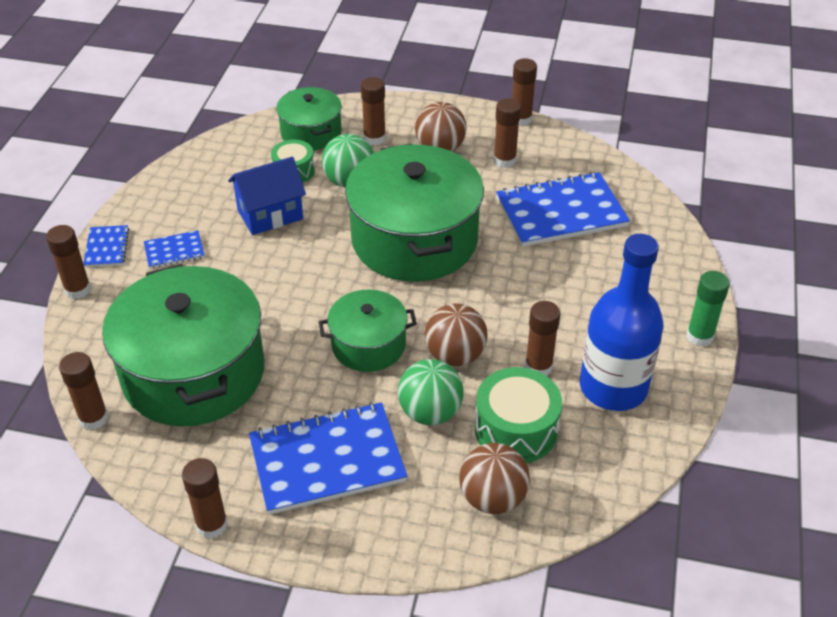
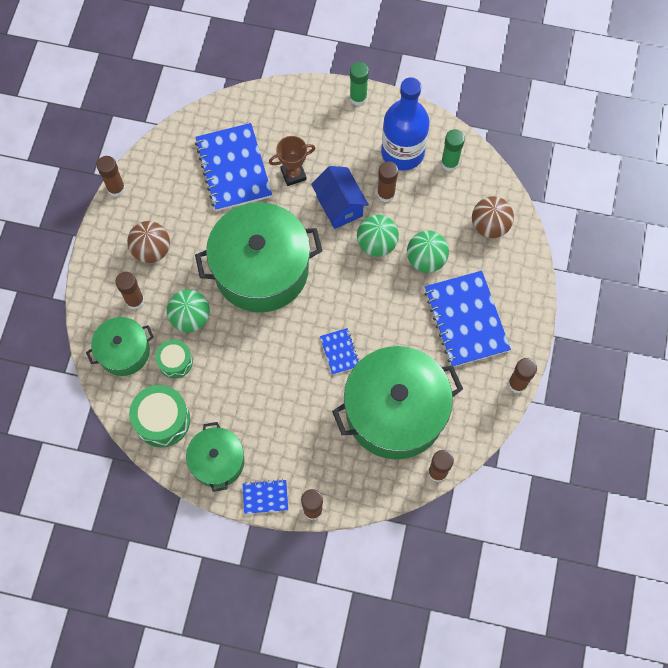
camera: 90 degrees left, 25 degrees up
(174, 251) = (270, 443): blue notebook -> blue notebook (339, 352)
(270, 214) = (229, 375): blue house -> blue house (339, 206)
(368, 345) = (368, 298): green pot -> green pot (217, 461)
(455, 355) = (376, 244): brown ball -> green ball
(504, 160) = (170, 203): brown glue stick -> none
(516, 429) = (438, 210): green drum -> green drum (162, 420)
(559, 268) = (293, 174): none -> brown trophy
(603, 447) = (449, 163): none -> green glue stick

